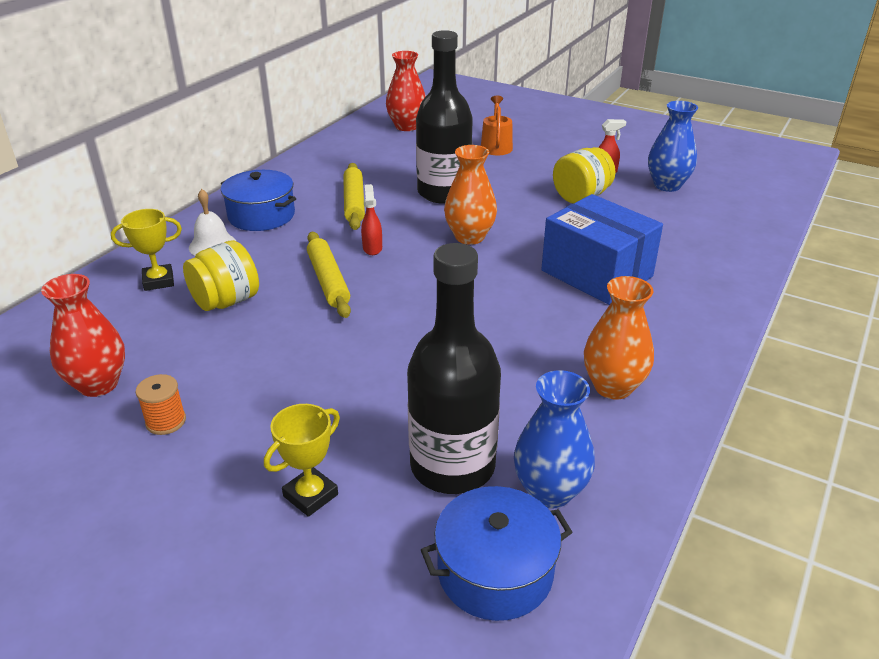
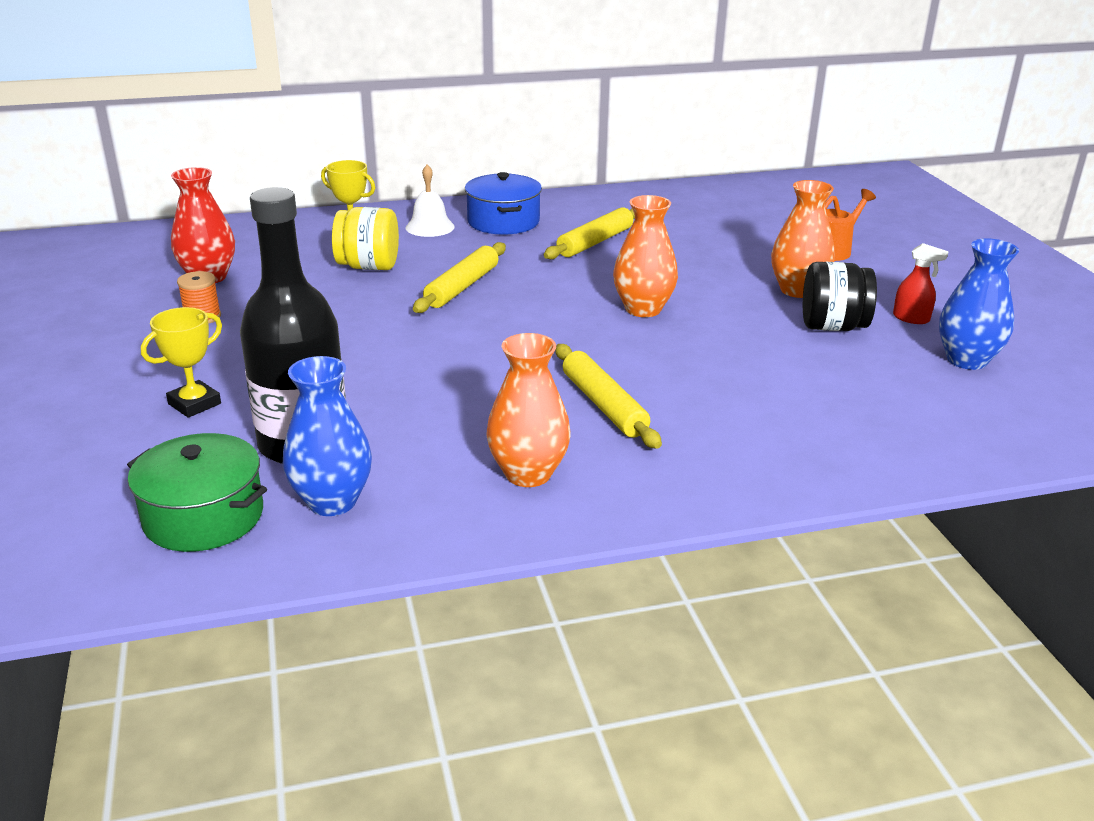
camera: 45 degrees right, 5 degrees down
(310, 495) = (194, 404): yellow trophy -> yellow trophy turned 45 degrees counterclockwise
(372, 248) = (542, 280): red spray bottle -> none
(406, 126) = (771, 201): red vase -> none
(444, 193) = (692, 266): black bottle -> none
(495, 571) = (204, 516): blue pot -> green pot
(525, 181) = (797, 290): none -> orange vase
(566, 314) = (604, 405): none -> yellow rolling pin
(581, 197) = (832, 327): yellow jar -> black jar
(596, 273) = (704, 391): blue box -> none

